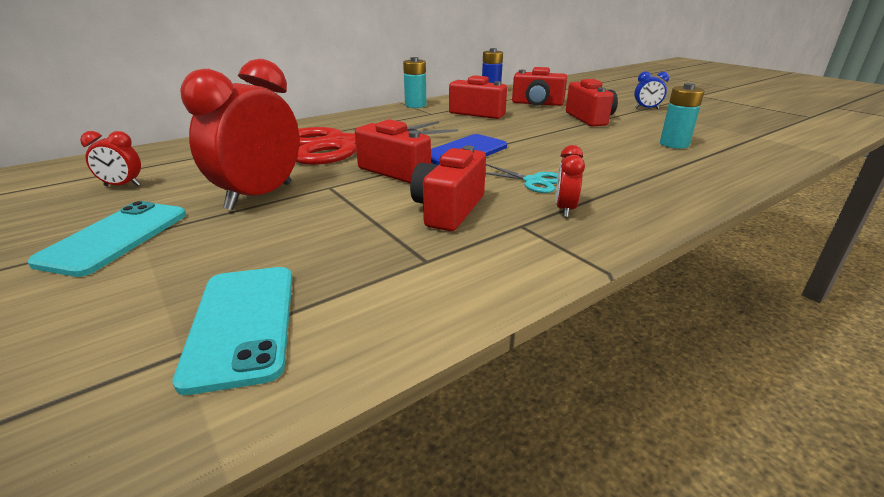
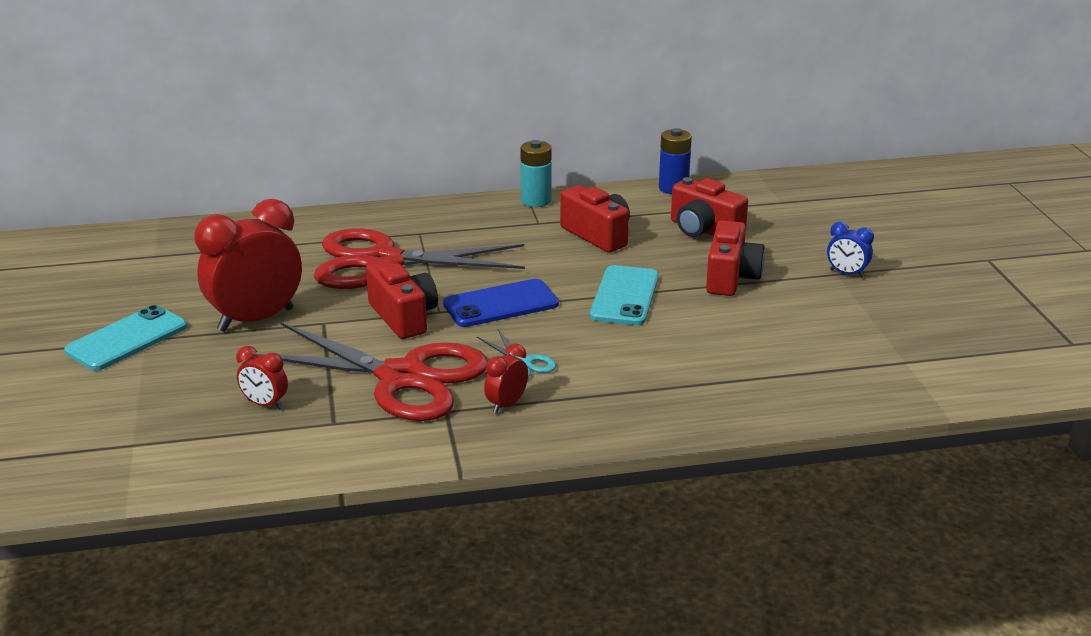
camera: 25 degrees right, 0 degrees up
(122, 186) = (152, 277): red clock -> red clock (265, 404)
(242, 323) = (176, 436): turquoise phone -> turquoise phone (624, 296)
(449, 209) = (402, 377): red camera -> red scissors
(674, 144) = (765, 349): turquoise battery -> none

